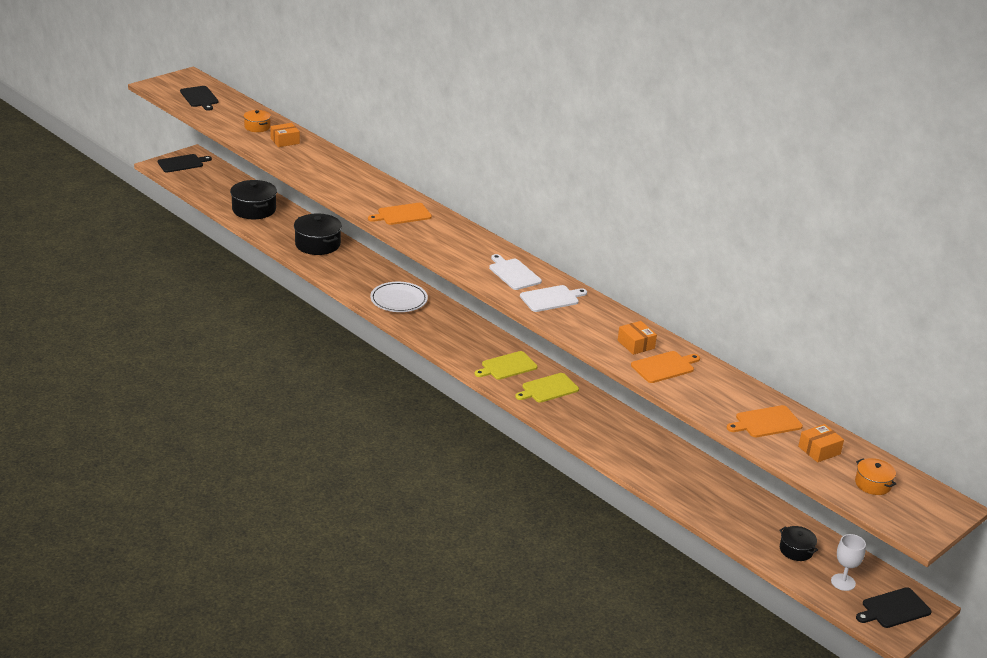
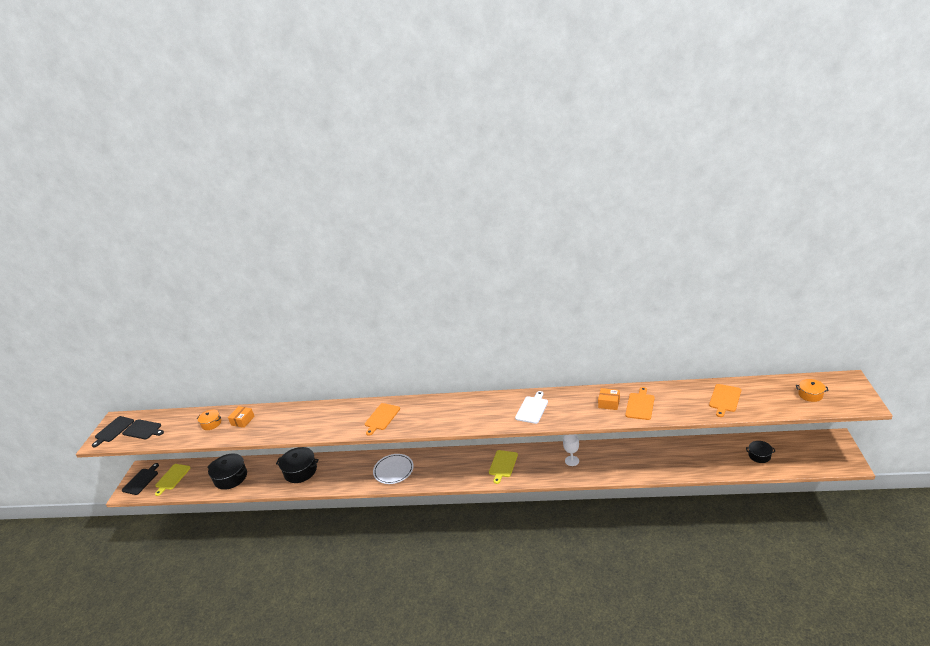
camera: 35 degrees left, 0 degrees up
(513, 273) = (492, 409): white cutting board -> none
(548, 389) = (539, 461): yellow cutting board -> yellow cutting board (172, 478)
(819, 450) = (765, 395): orange box -> none
(843, 582) = (798, 455): white goblet -> white goblet (572, 461)
(894, 609) = (832, 451): black cutting board -> black cutting board (113, 430)

